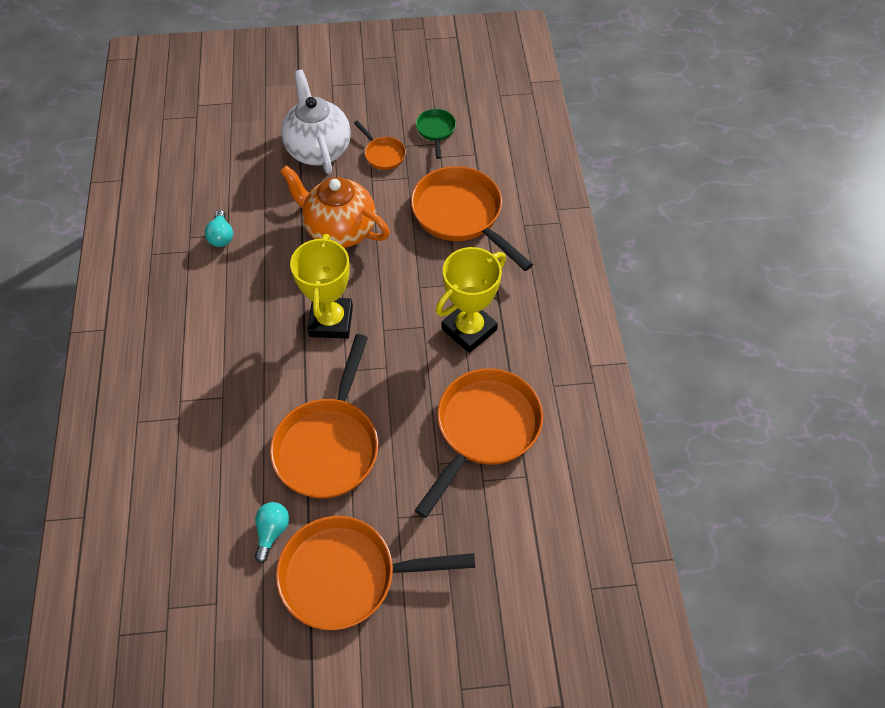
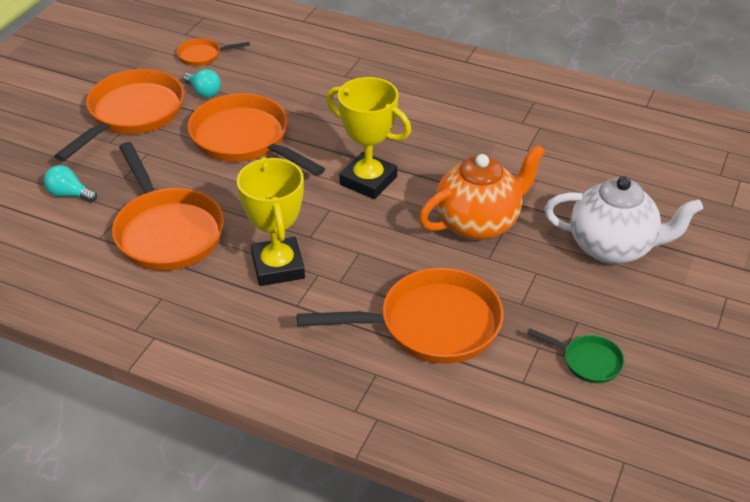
camera: 120 degrees right, 15 degrees down
(221, 236) = (526, 145): turquoise light bulb -> turquoise light bulb (69, 194)
(383, 154) = (573, 297): orange pan -> orange pan (203, 56)

